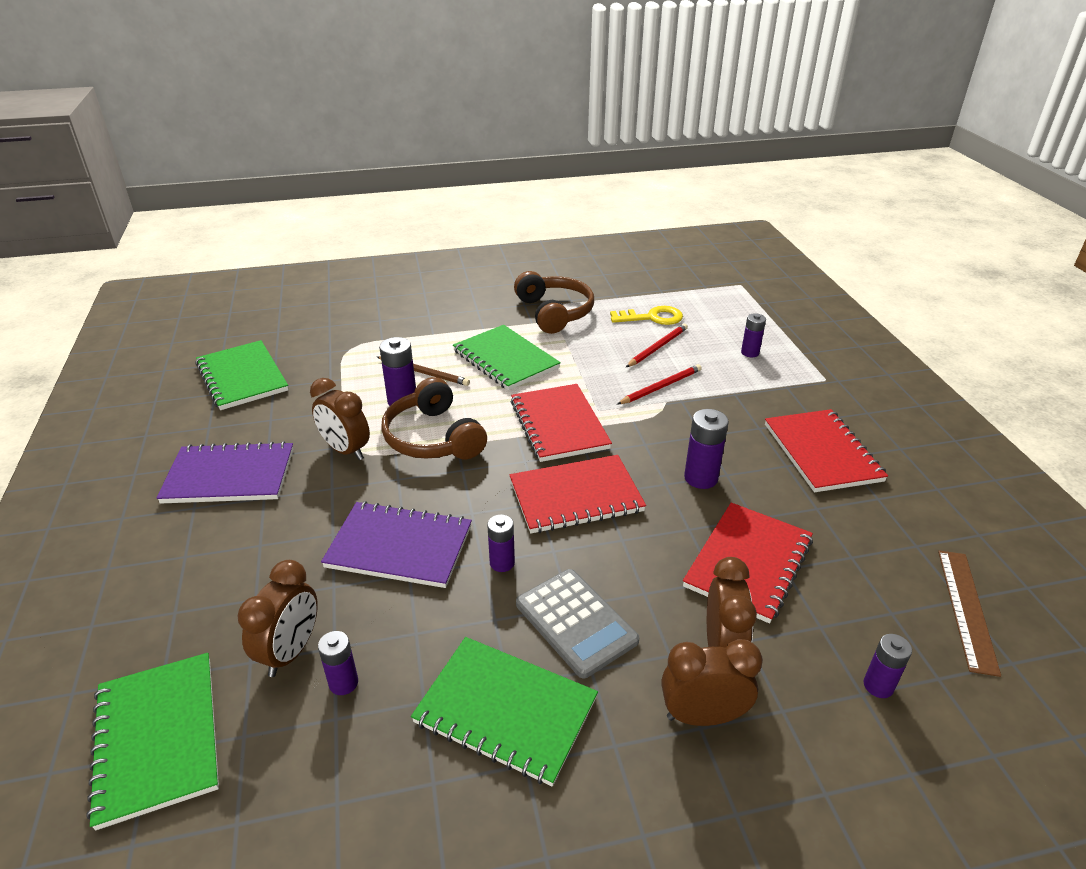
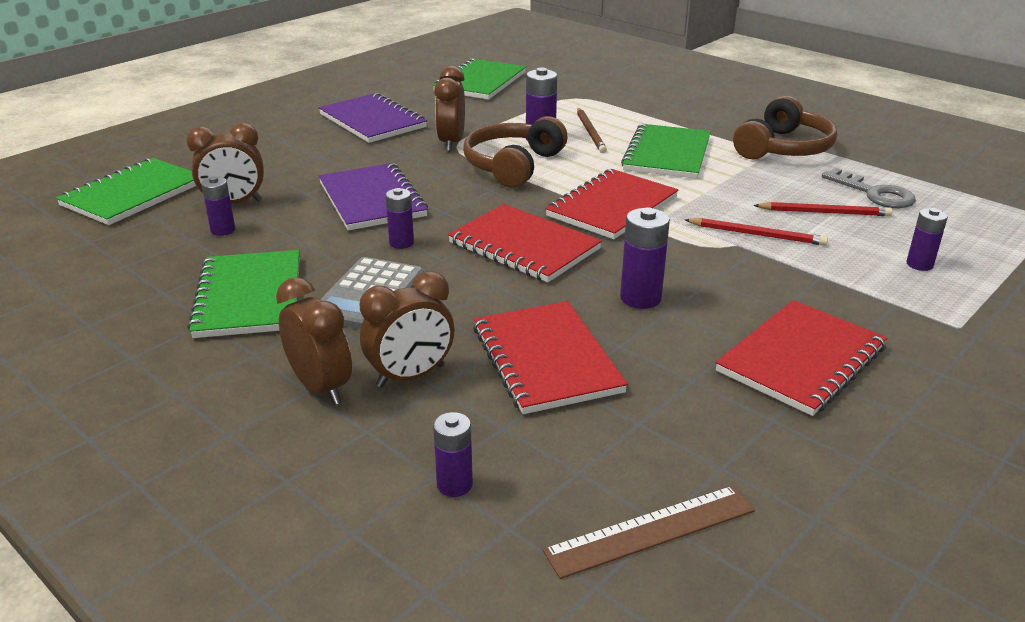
camera: 55 degrees right, 5 degrees down
(652, 318) = (874, 193): yellow key -> grey key
(748, 563) = (546, 359): red notebook -> red notebook turned 75 degrees clockwise

